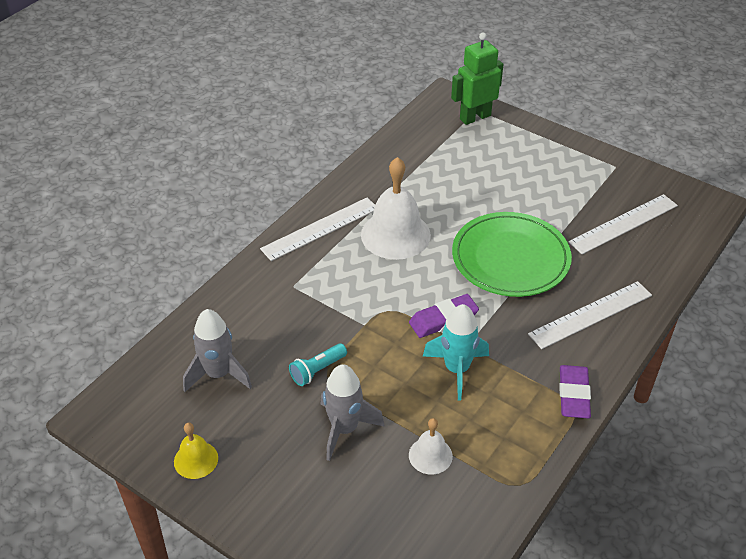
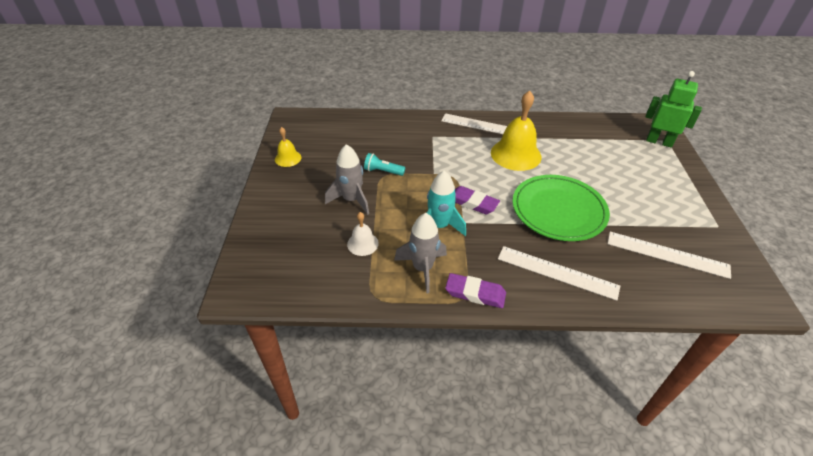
camera: 55 degrees right, 0 degrees up
(218, 374) = (347, 140): grey rocket -> grey rocket (422, 268)
(395, 234) = (515, 154): white bell -> yellow bell
(573, 395) = (475, 293): purple eraser -> purple eraser turned 45 degrees clockwise

